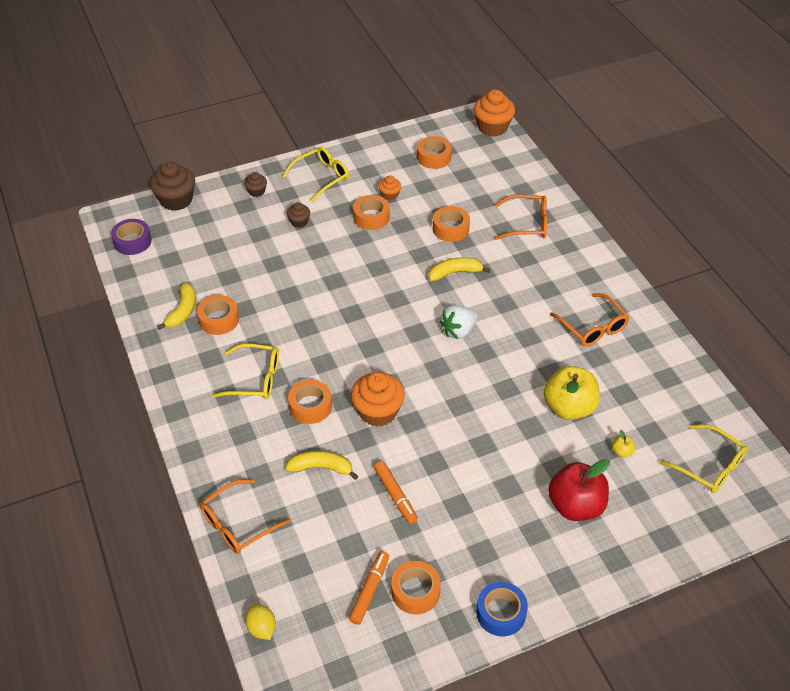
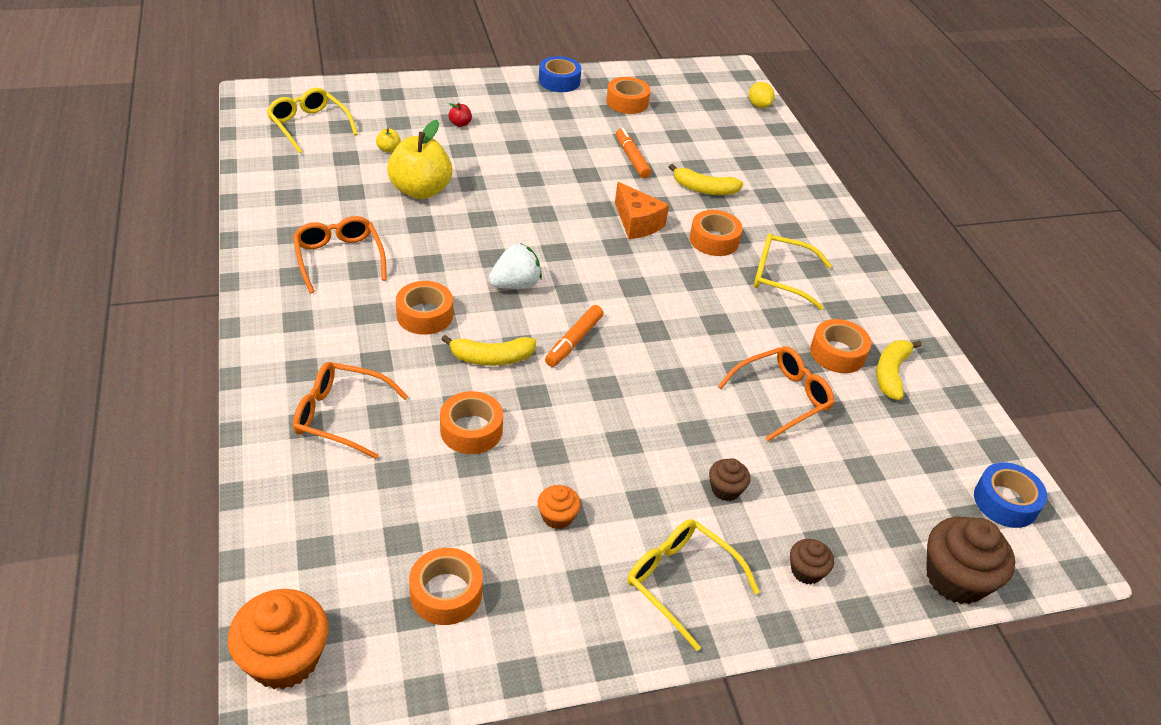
camera: 175 degrees left, 5 degrees down
(132, 241) = (1005, 502): purple tape -> blue tape
(238, 524) = (786, 165): orange glasses -> orange glasses (781, 398)
(321, 177) = (681, 582): yellow glasses -> yellow glasses turned 75 degrees clockwise
(369, 590) = (667, 109): orange marker -> orange marker (574, 341)
(371, 217) = (599, 476): orange tape -> orange tape (425, 315)
(378, 411) = (637, 223): orange cupcake -> orange cheese
(575, 506) = (460, 124): red apple -> red apple, size x0.40

